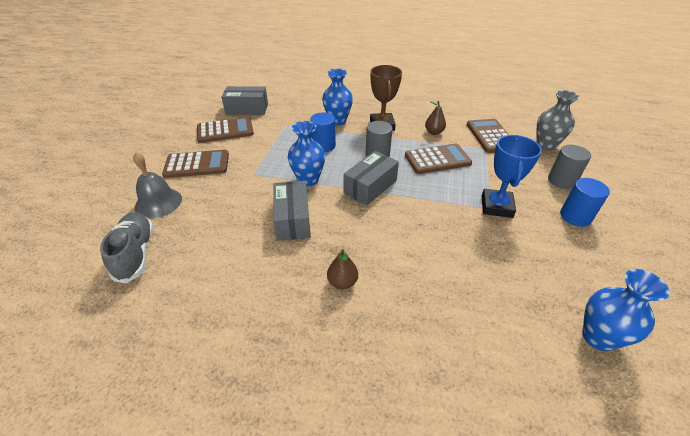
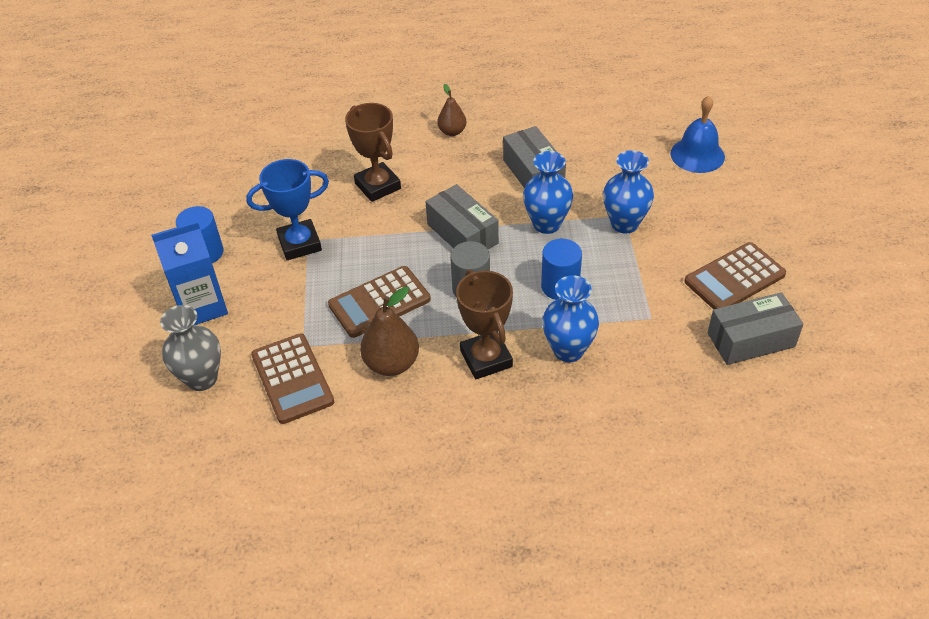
camera: 165 degrees right, 5 degrees up
(135, 253) = (659, 109): grey shoe -> none
(158, 203) = (697, 155): grey bell -> blue bell
(197, 165) = (709, 210): brown calculator -> none
(370, 187) = (462, 233): grey box -> grey box turned 60 degrees counterclockwise
(429, 240) = (377, 186): none -> brown trophy
(434, 132) = (391, 363): brown pear -> brown pear, size x1.60
(496, 206) = (299, 244): blue trophy -> blue trophy turned 75 degrees clockwise
(561, 181) = (202, 306): grey cylinder -> blue carton
(598, 337) = (231, 143): blue vase -> blue vase (624, 224)

